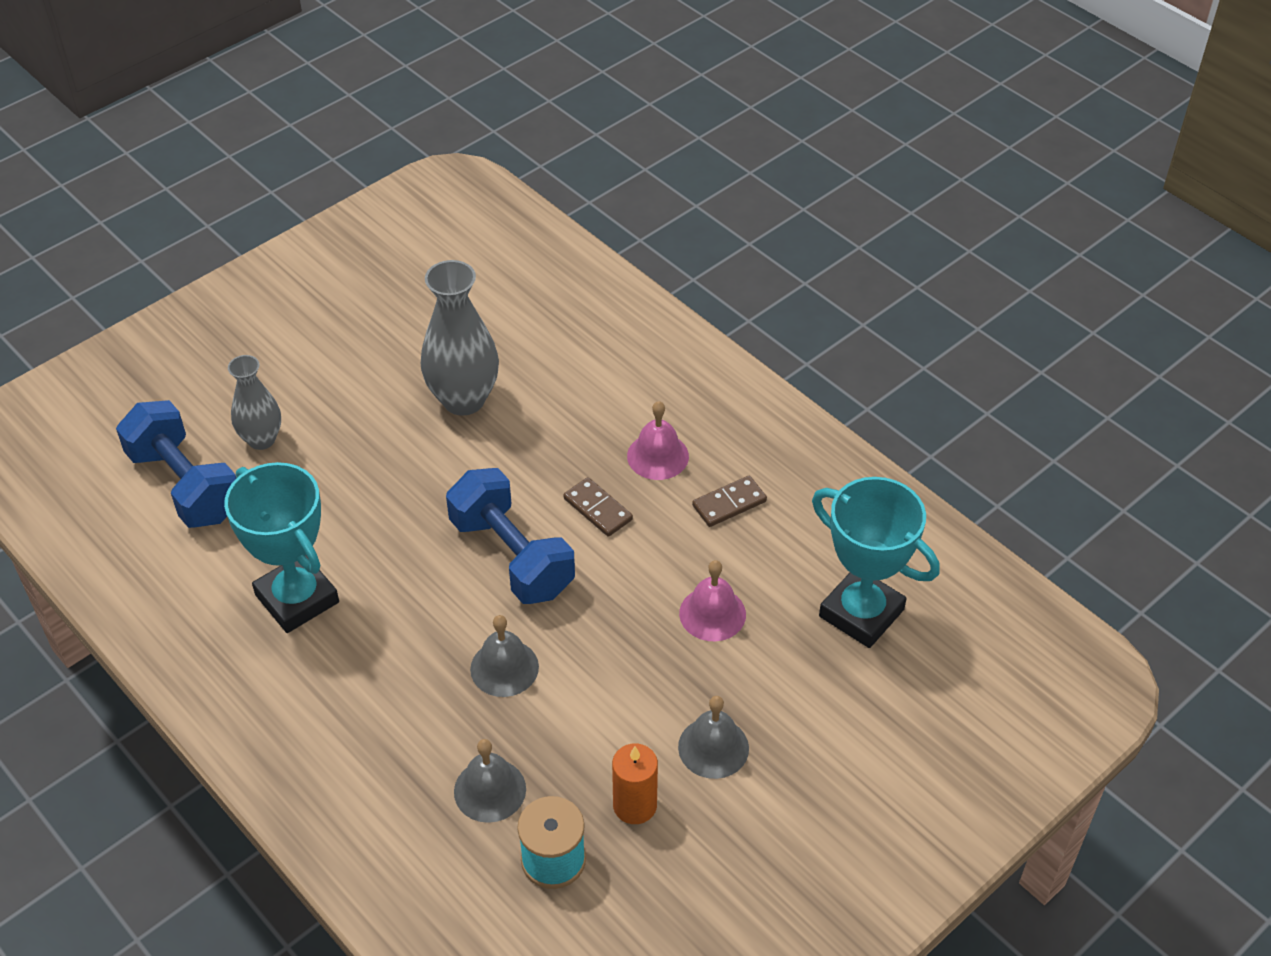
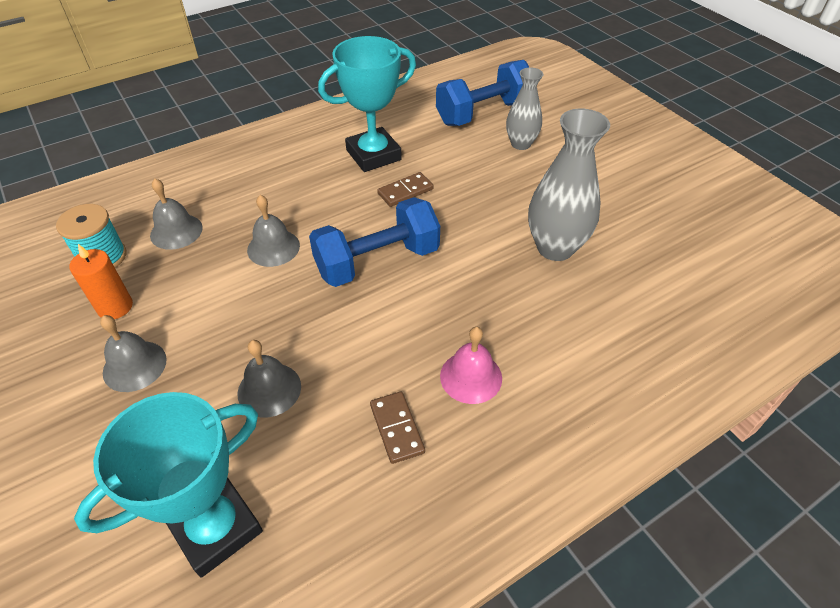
camera: 100 degrees right, 0 degrees up
(598, 509) = (414, 322): brown domino -> brown domino (405, 191)
(712, 613) = (269, 389): pink bell -> grey bell

